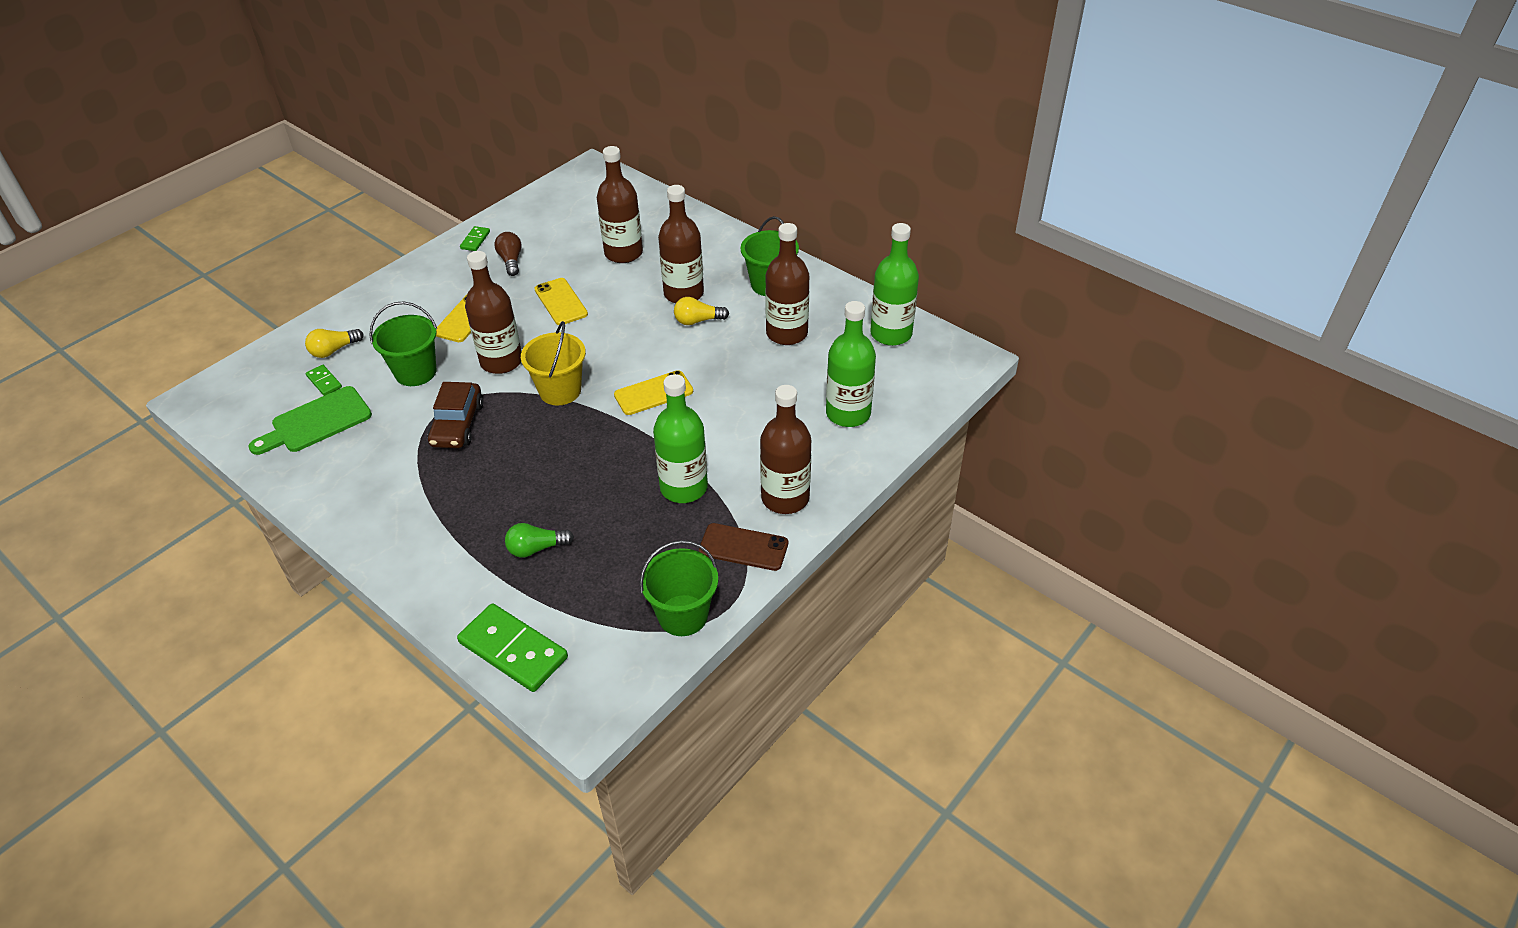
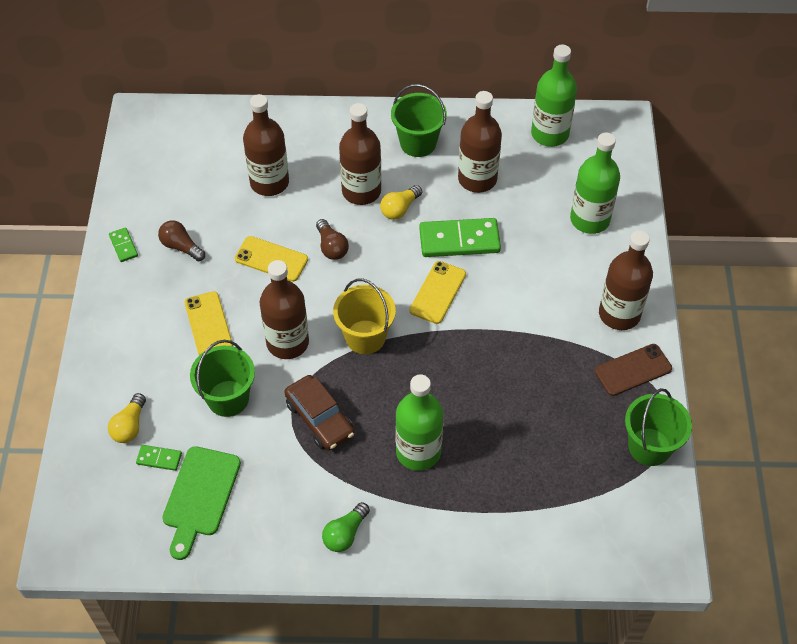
camera: 40 degrees left, 10 degrees up
(513, 650) = (571, 555): green domino -> green domino (459, 240)
(536, 548) = (499, 472): green light bulb -> green light bulb (345, 534)
(613, 318) = (331, 247): none -> brown light bulb
(684, 487) = (545, 353): green bottle -> green bottle (418, 451)

